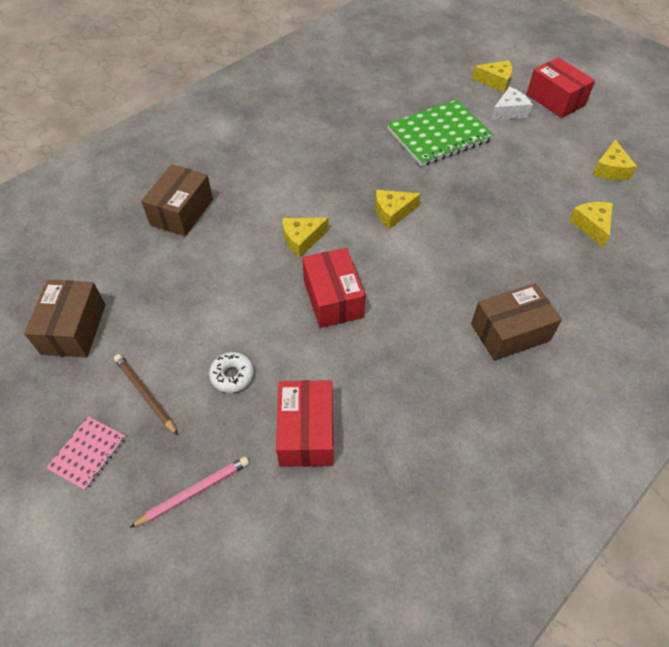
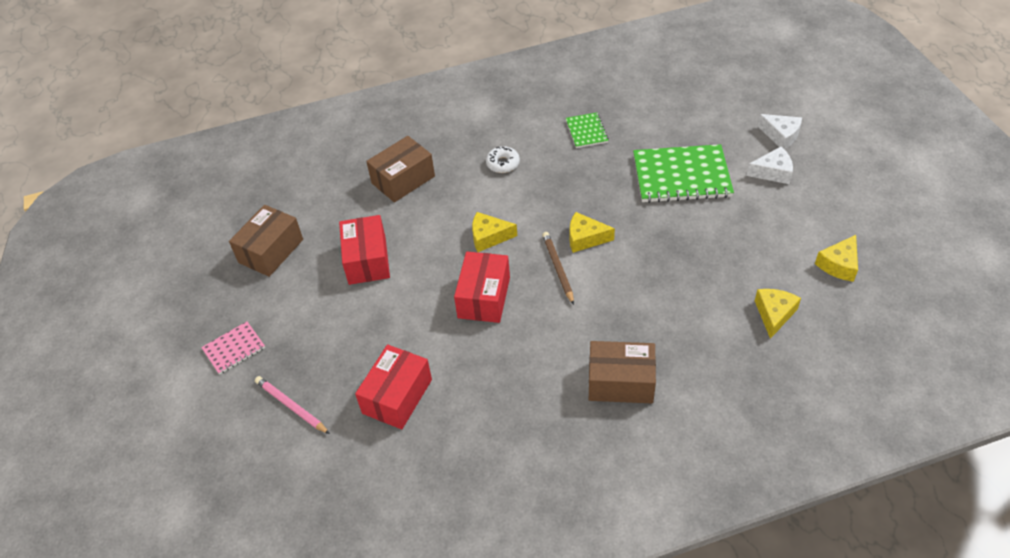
camera: 30 degrees right, 5 degrees down
(145, 394) = (295, 320): brown pencil -> brown pencil (558, 268)
(194, 492) = (291, 406): pink pencil -> pink pencil turned 135 degrees counterclockwise
(232, 375) = (366, 331): white donut -> white donut (503, 164)
(332, 120) = (586, 131): none -> green notebook
(495, 81) = (781, 136): yellow cheese -> white cheese
(555, 100) = (833, 173): red box -> red box (367, 260)

